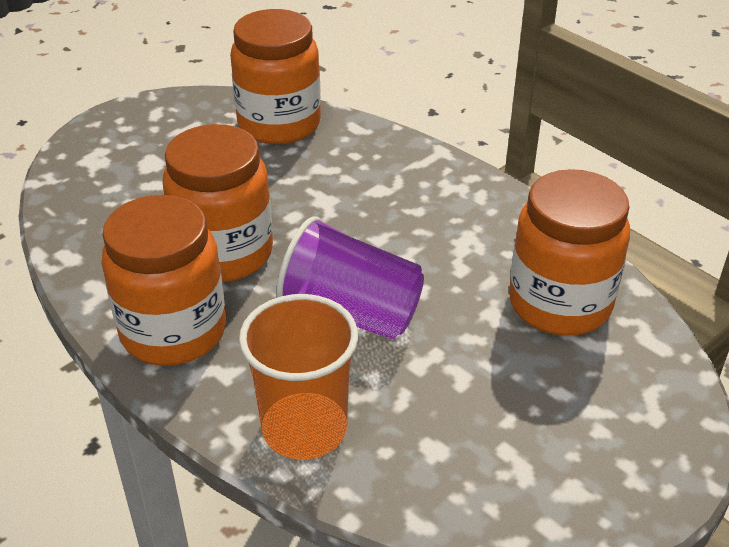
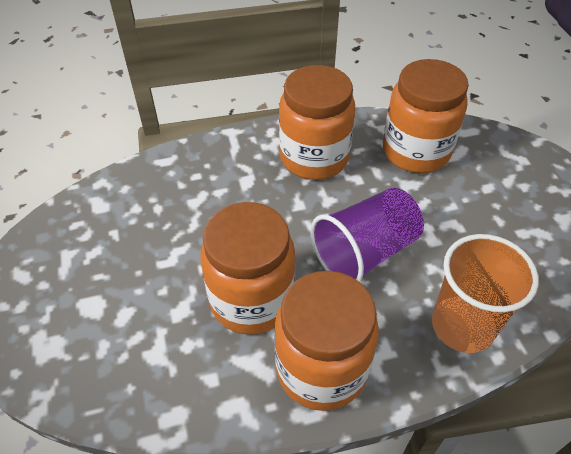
camera: 60 degrees left, 10 degrees up
(279, 124) = (118, 201): orange jar -> orange jar (314, 158)

